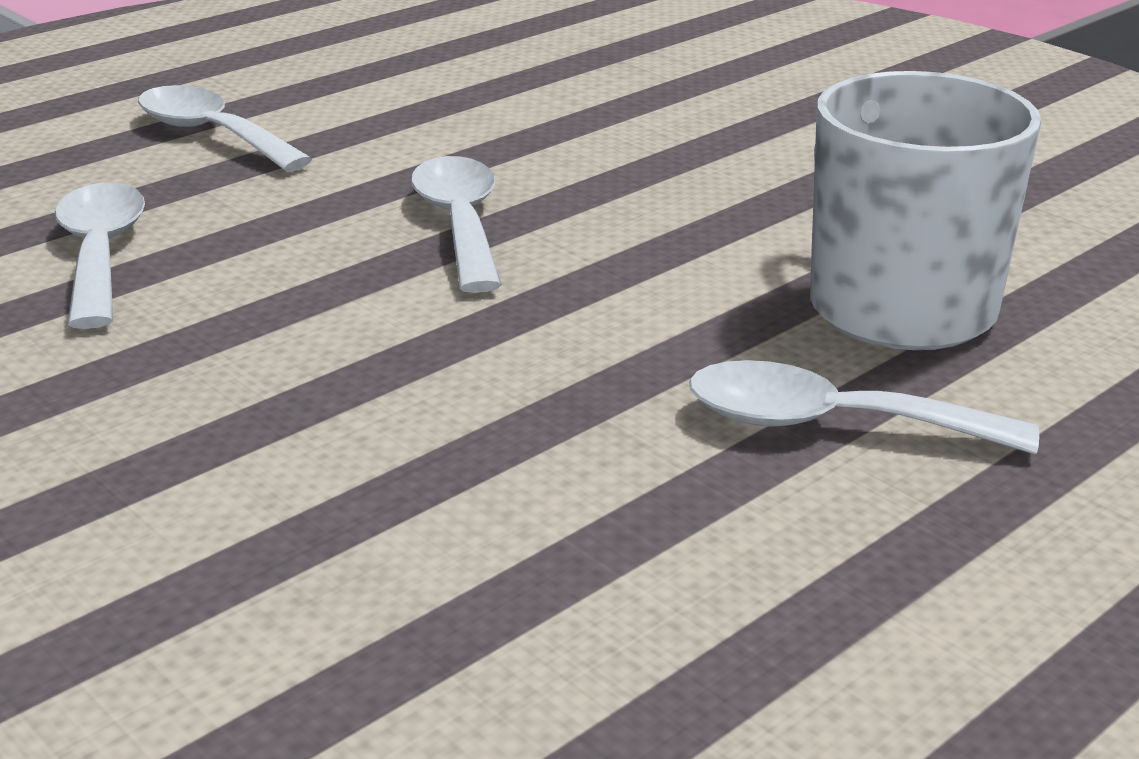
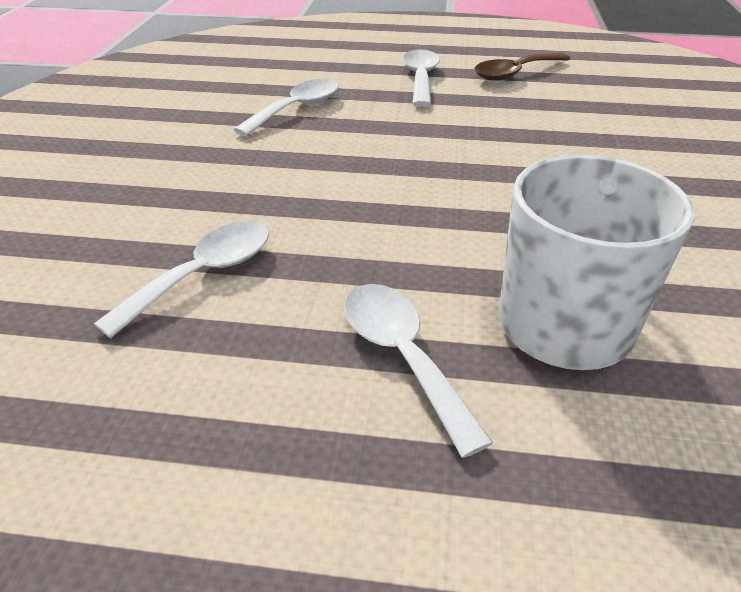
camera: 50 degrees right, 10 degrees up
(336, 77) = (514, 73): none -> brown spoon
(460, 223) = (438, 160): white spoon -> white spoon (204, 275)

